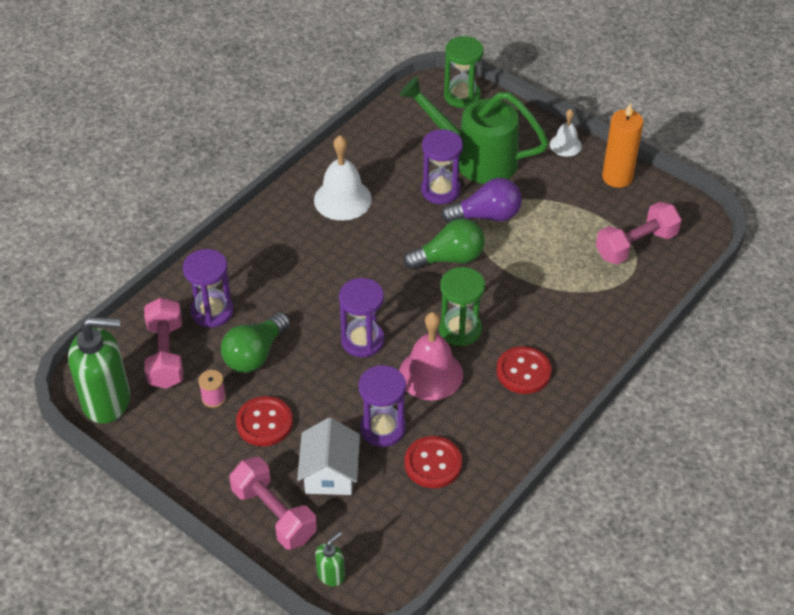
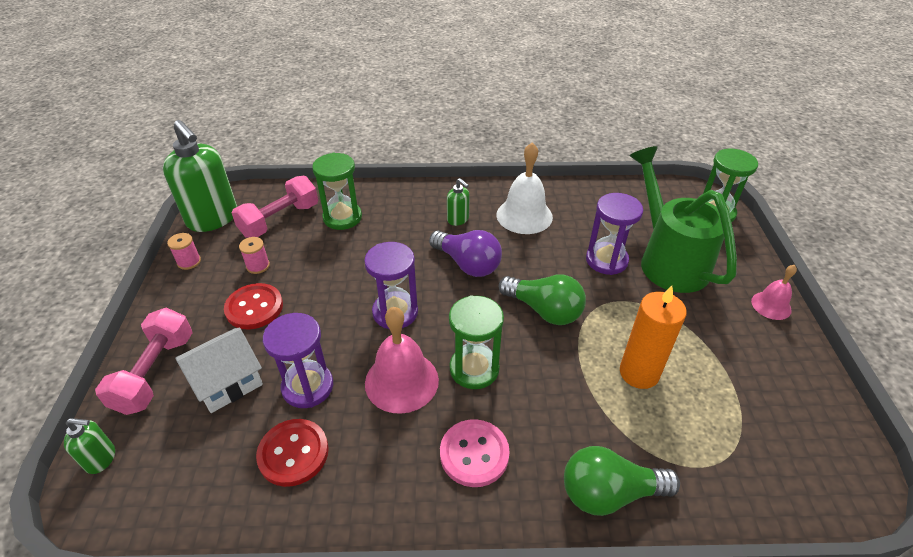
camera: 50 degrees right, 5 degrees down
(154, 442) = (189, 262): none -> pink spool
(212, 311) = (342, 217): purple hourglass -> green hourglass
(255, 354) = (321, 261): green light bulb -> green light bulb (609, 493)
(301, 241) = (458, 219): none -> green soap dispenser
(486, 216) = (620, 304): purple light bulb -> purple light bulb (467, 264)
(523, 371) = (474, 454): red button -> pink button
(565, 145) = (771, 305): white bell -> pink bell
(617, 177) = (797, 368): orange candle -> orange candle (639, 373)
(636, 245) = (743, 443): pink dumbbell -> none

